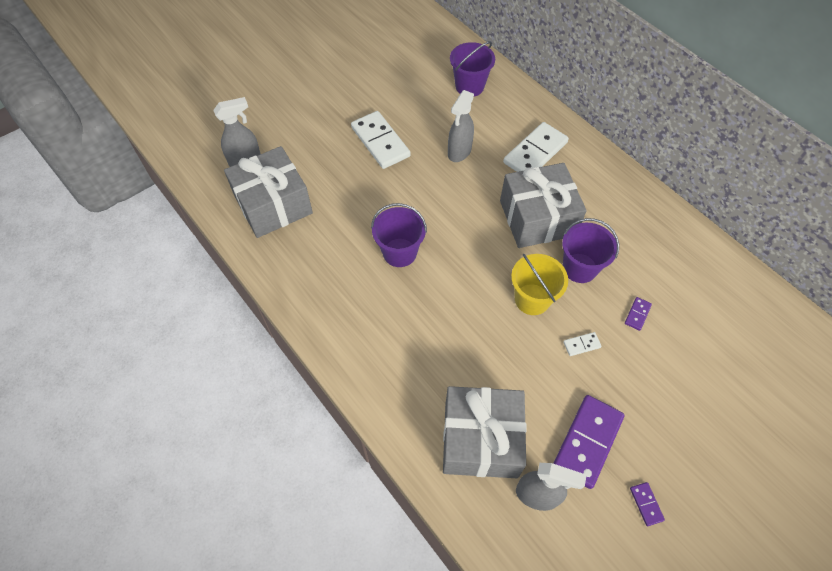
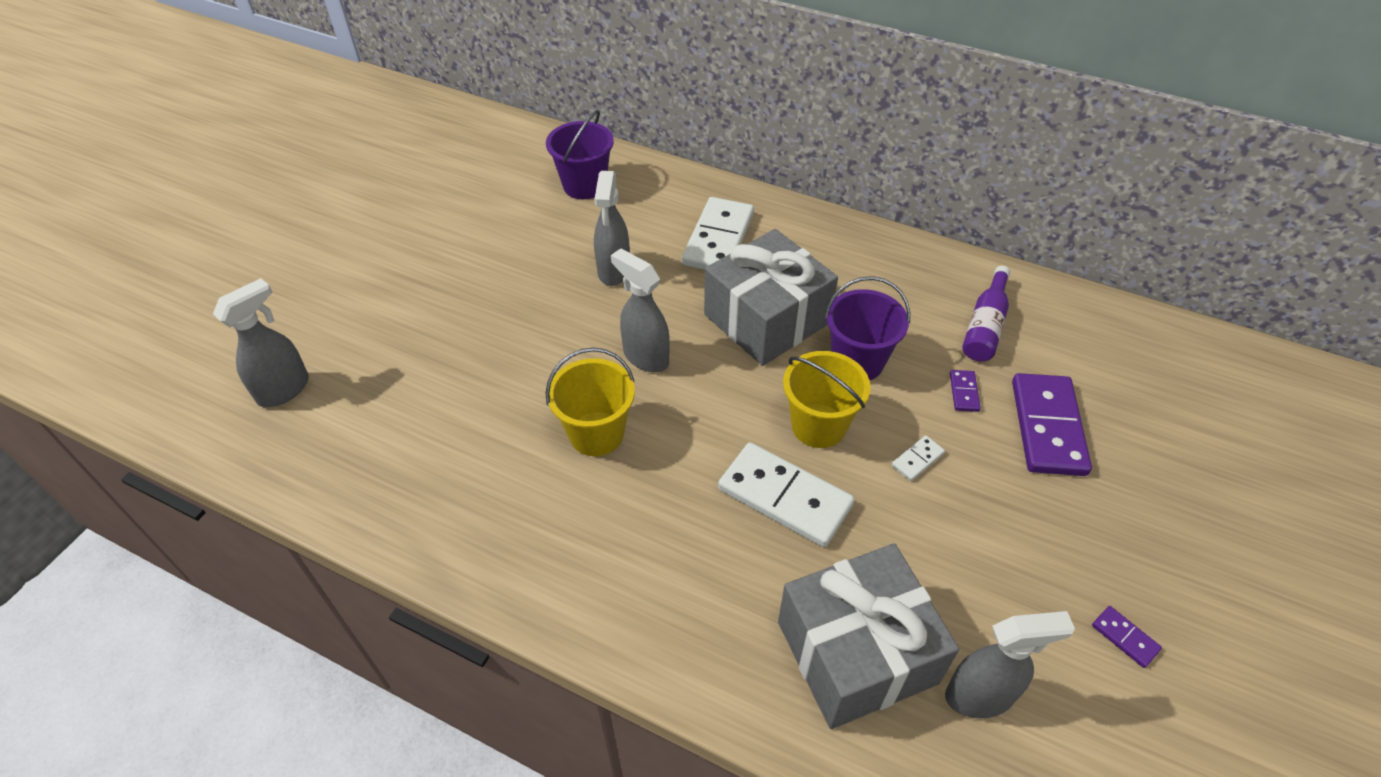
camera: 25 degrees left, 10 degrees down
(273, 205) = (361, 437): grey gift -> none
(380, 142) = (491, 294): white domino -> white domino (785, 497)
(399, 252) = (596, 433): purple bucket -> yellow bucket
(450, 215) = (645, 357): none -> grey spray bottle
(587, 441) = (1000, 587): purple domino -> purple domino (1047, 427)
(679, 276) = (985, 326): none -> purple bottle

